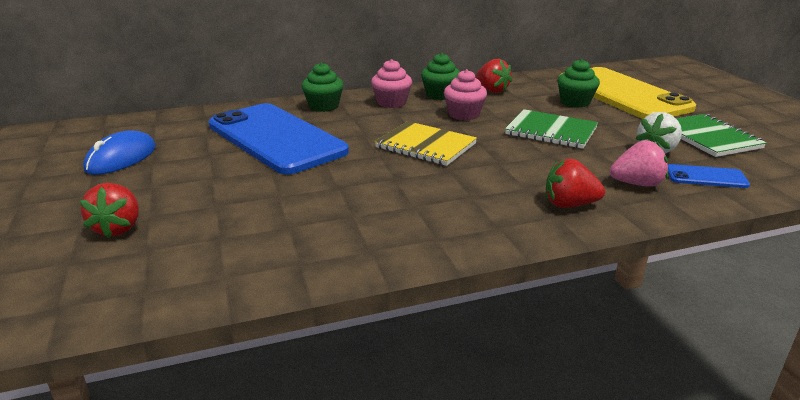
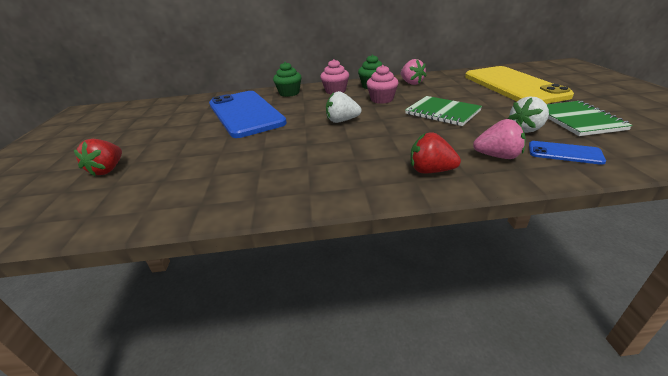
camera: 15 degrees right, 5 degrees up
(121, 158) = (145, 124): blue mouse -> none
(426, 146) = (342, 121): yellow notebook -> white strawberry
(492, 90) = (411, 83): red strawberry -> pink strawberry
(575, 102) = (471, 91): green cupcake -> none

